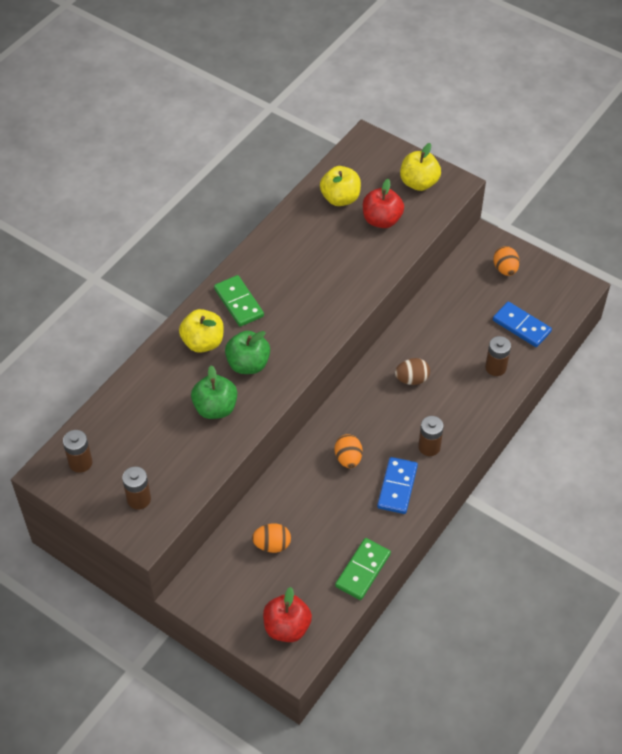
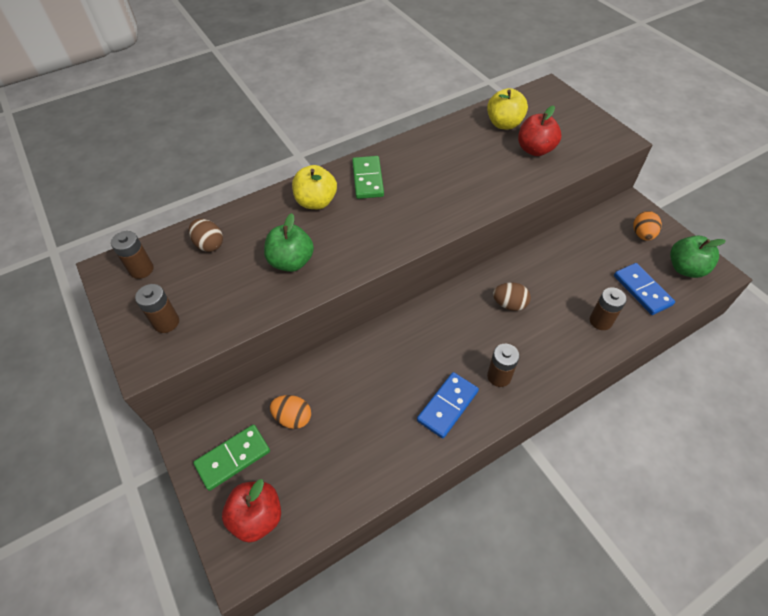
camera: 25 degrees right, 0 degrees up
(128, 418) = (209, 244): none -> brown egg
(248, 364) = (345, 233): green apple -> green apple (685, 268)
(348, 458) = (411, 358): orange egg -> none
(362, 570) = (368, 484): green domino -> green domino (233, 458)
(419, 183) = (584, 130): yellow apple -> none

